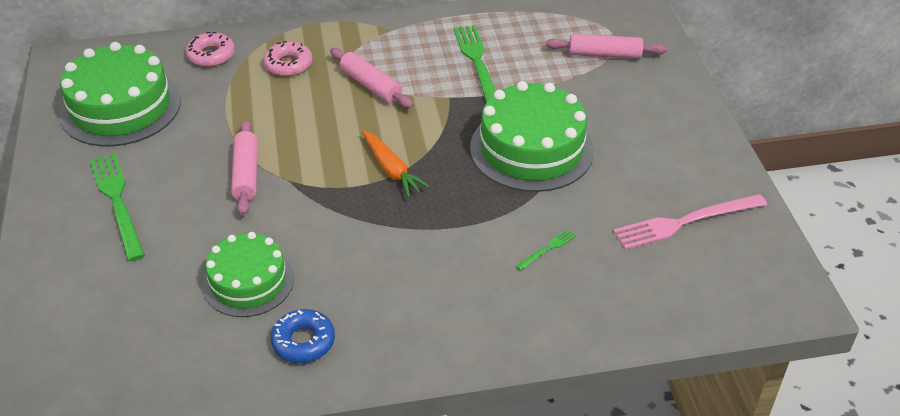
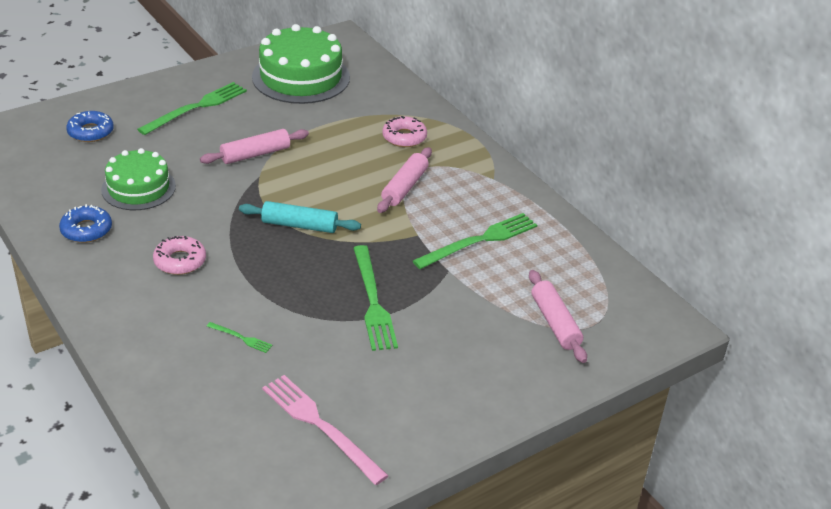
camera: 65 degrees right, 5 degrees down
(98, 306) = (90, 132): none -> blue donut
(211, 55) = (390, 97): pink donut -> pink donut (180, 261)
(391, 170) = (299, 225): orange carrot -> turquoise rolling pin
(531, 149) = (373, 301): green cake -> green fork

